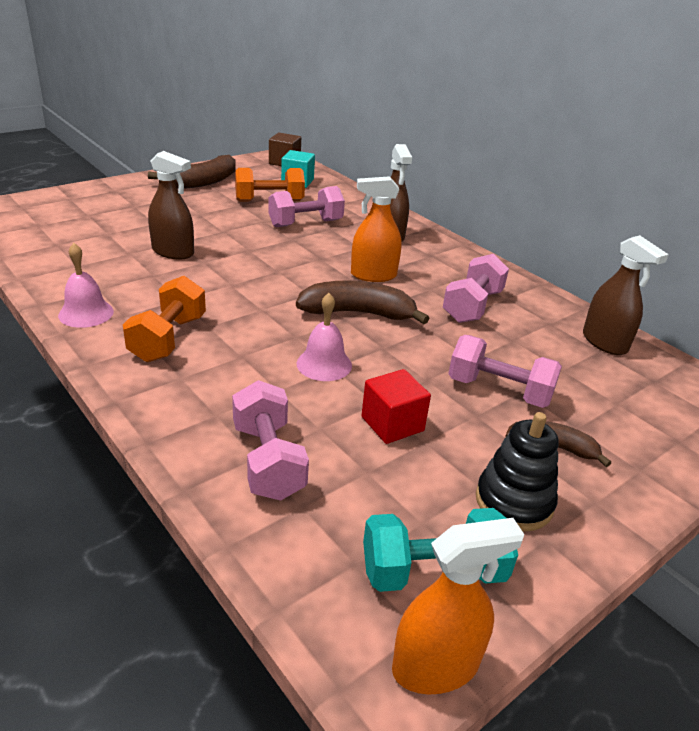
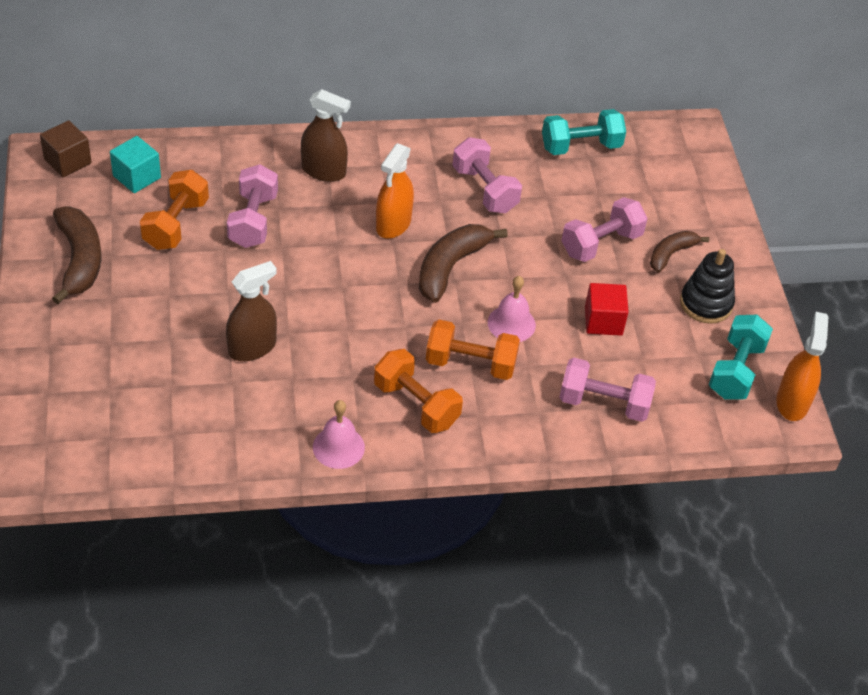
camera: 60 degrees left, 15 degrees up
(247, 354) = (470, 364): none -> orange dumbbell
(604, 342) = (581, 146): brown spray bottle -> turquoise dumbbell

